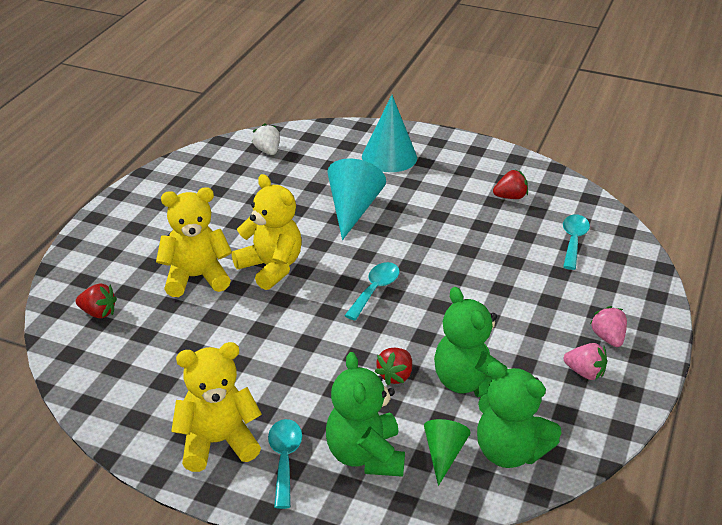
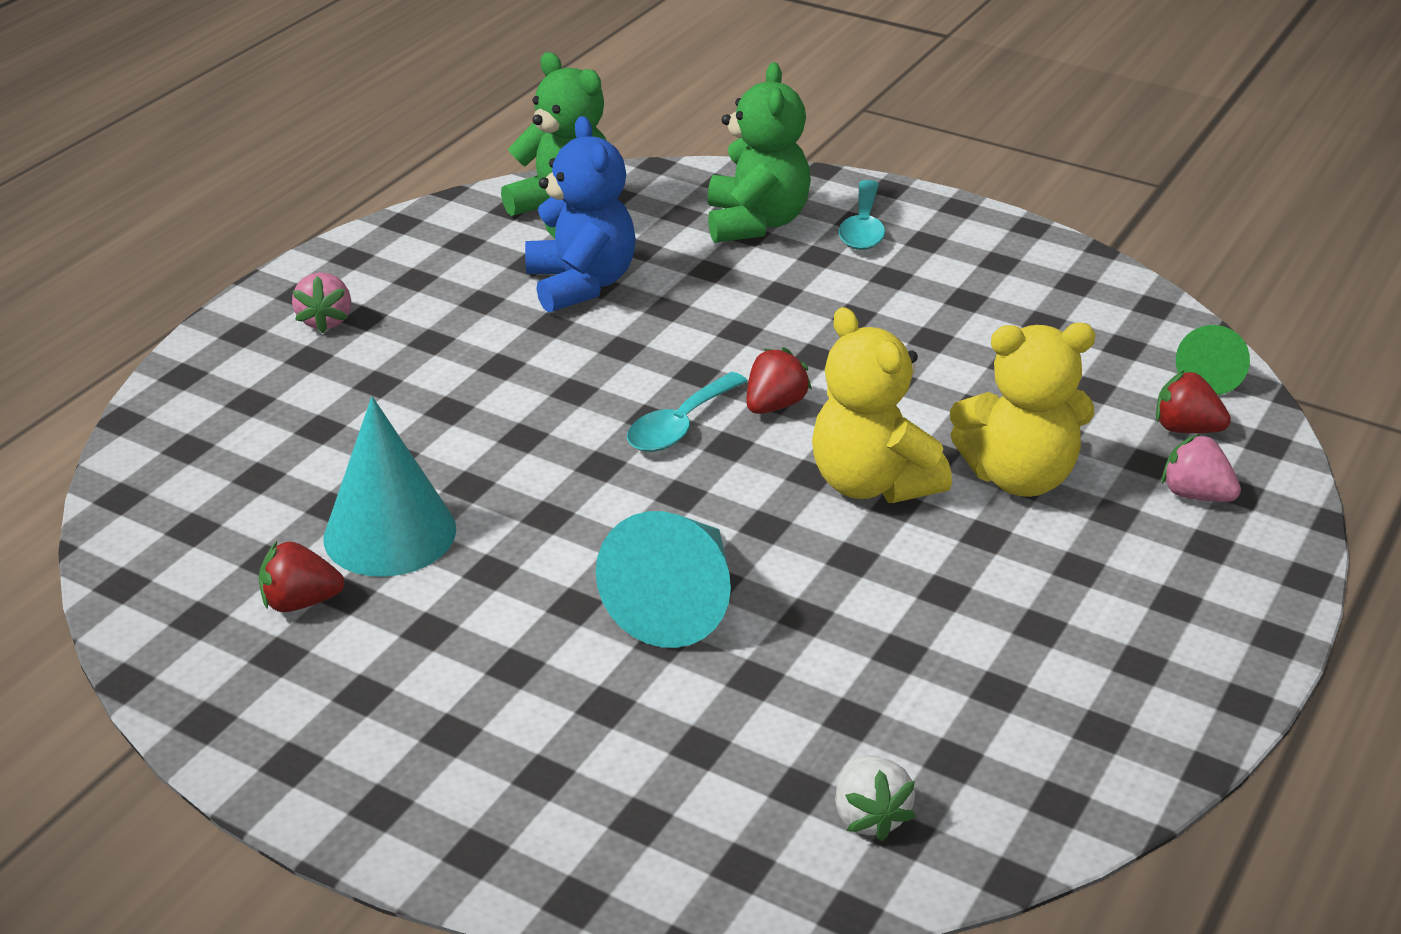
camera: 170 degrees left, 0 degrees up
(217, 443) = (954, 250): yellow teddy bear -> none
(389, 157) = (537, 759): turquoise cone -> turquoise cone (390, 533)
(395, 376) = (687, 300): red strawberry -> red strawberry (774, 405)
(443, 454) = (652, 216): green cone -> green cone (1210, 375)
(468, 383) = (581, 284): green teddy bear -> blue teddy bear
(573, 241) = (244, 485): turquoise spoon -> none
(585, 373) = (399, 282): pink strawberry -> pink strawberry (1195, 495)

